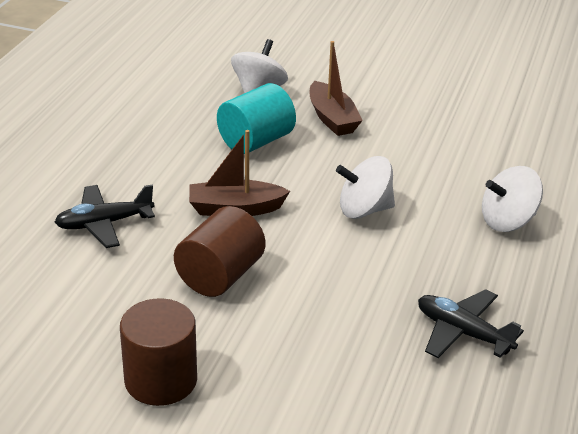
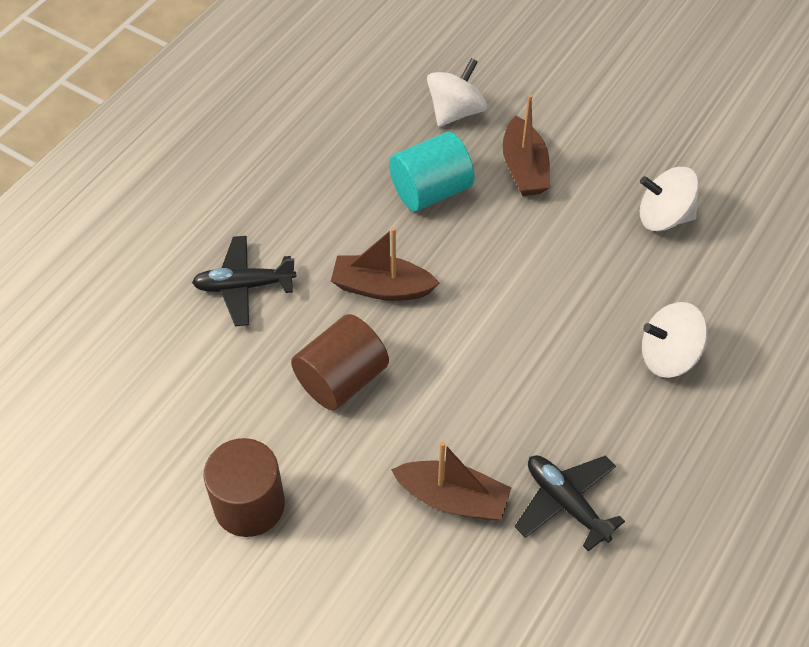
camera: 15 degrees right, 20 degrees up
(357, 345) = (452, 499): none -> brown boat
(364, 210) = (517, 312): white spinning top -> white spinning top (663, 217)

